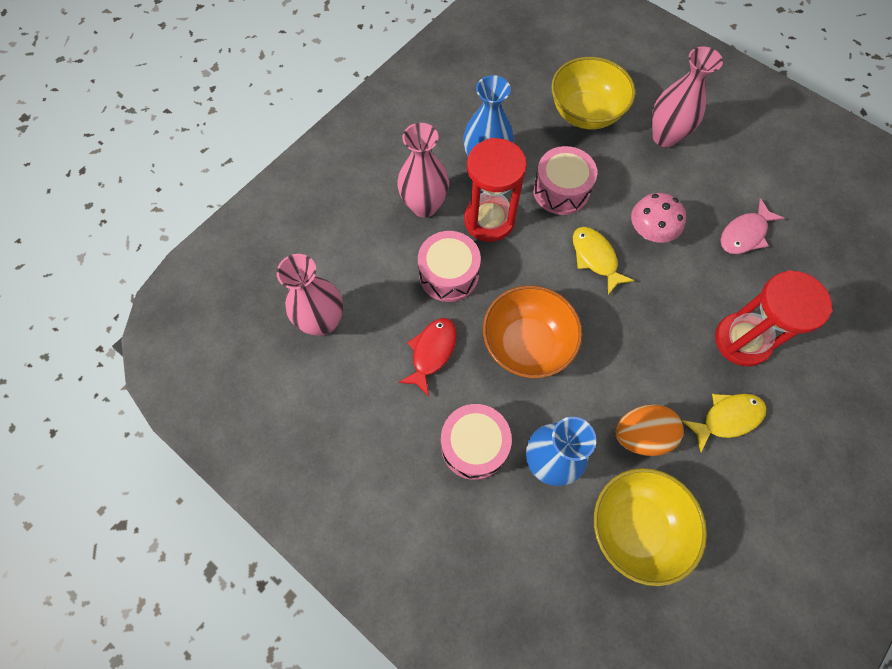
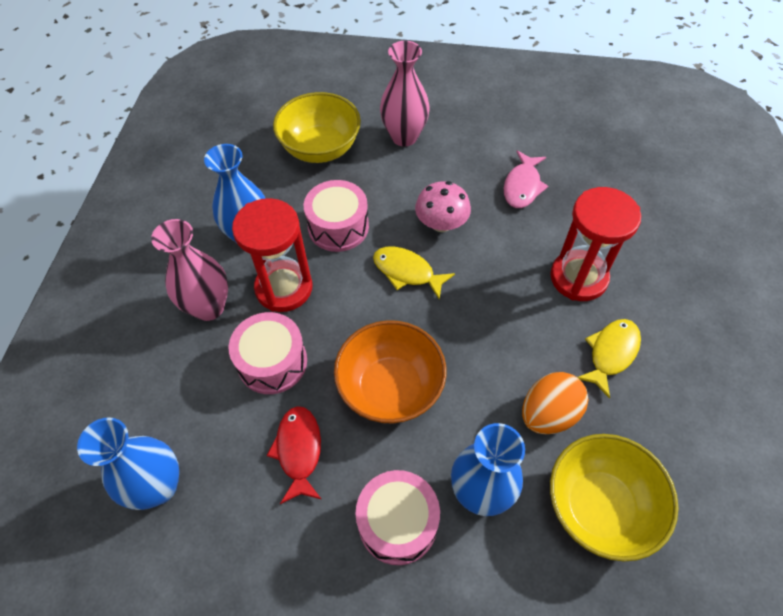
camera: 30 degrees left, 10 degrees down
(323, 321) = (158, 486): pink vase -> blue vase

